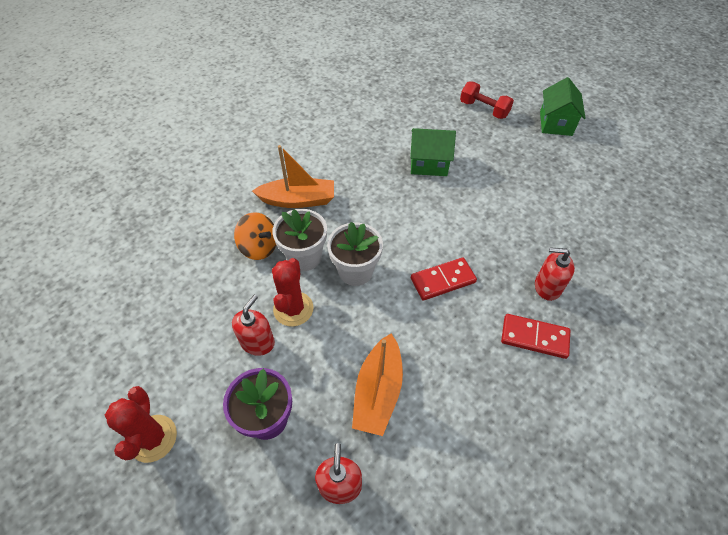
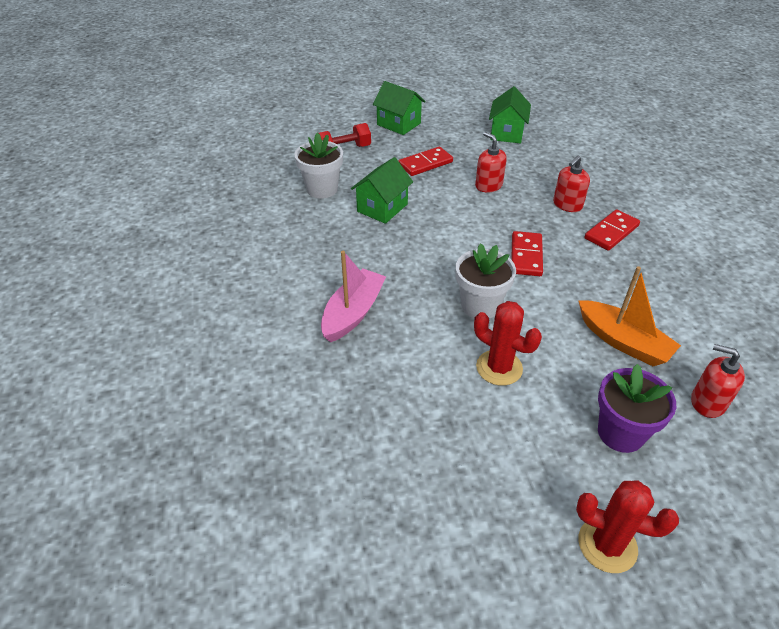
camera: 60 degrees left, 10 degrees down
(257, 342) = (525, 410): red soap dispenser -> red soap dispenser (488, 185)
(259, 247) = (397, 367): orange spinning top -> none
(298, 200) = (353, 313): orange boat -> pink boat
(304, 257) = (437, 336): white flower pot -> white flower pot (322, 189)
(514, 164) = (425, 163): none -> red domino
(623, 199) = (507, 133): none -> green house

